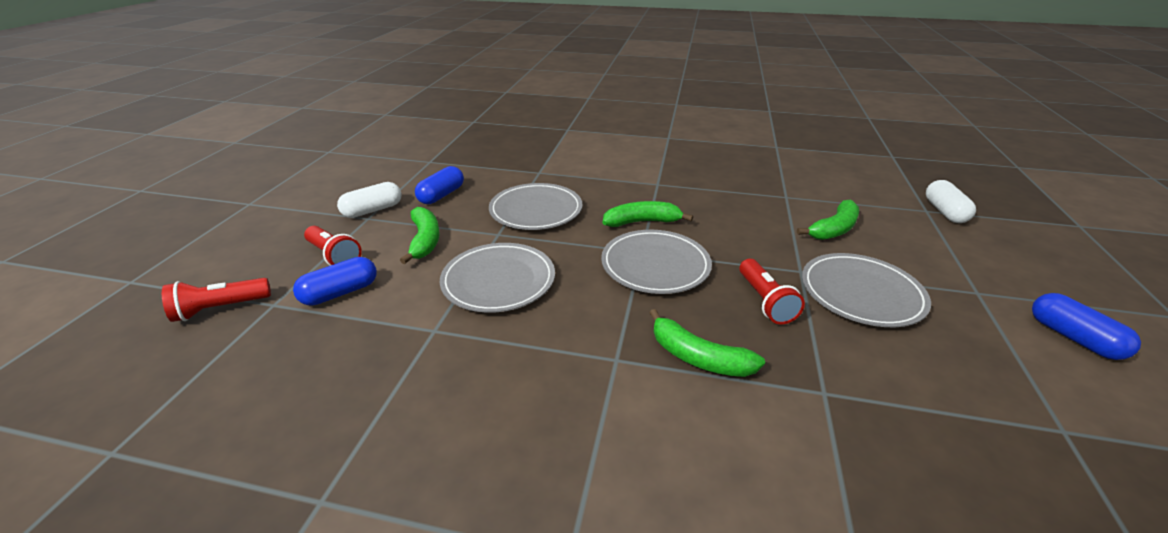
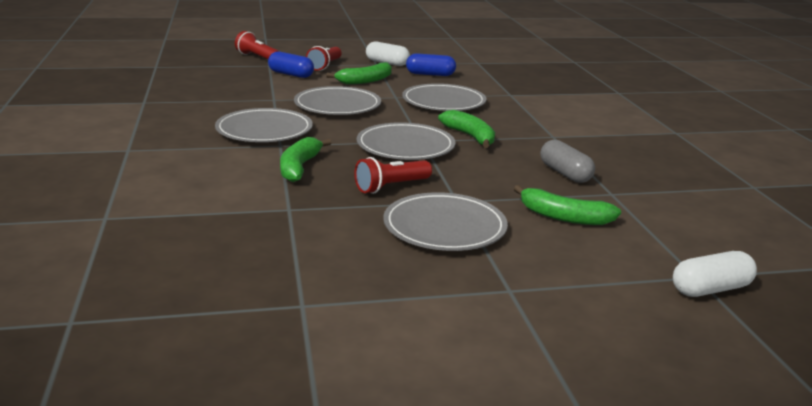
camera: 65 degrees right, 10 degrees down
(555, 364) = (264, 130): none -> grey plate
(743, 203) = (565, 173): none -> grey capsule
(1073, 338) = (465, 338): blue capsule -> none

